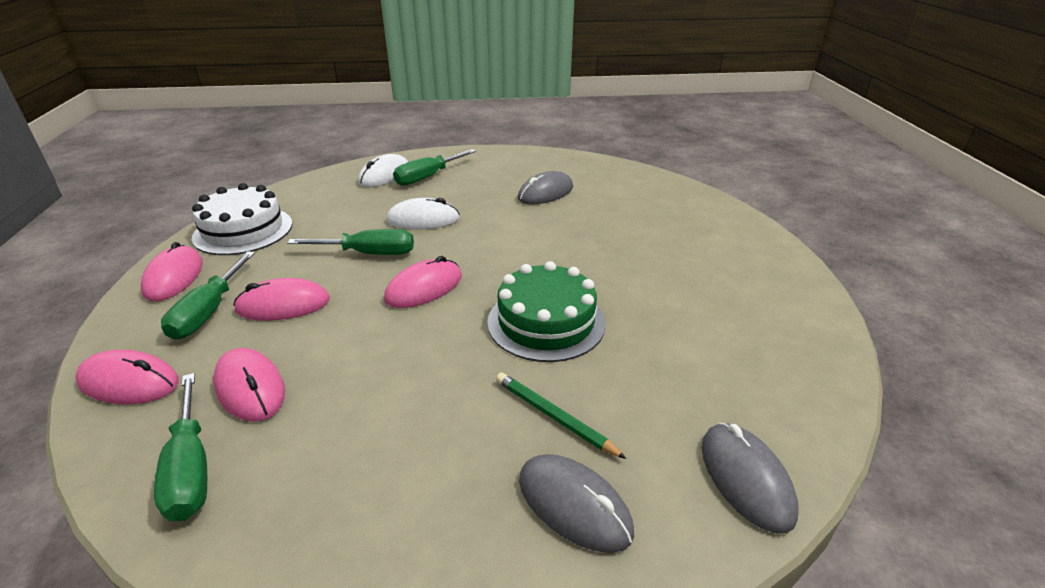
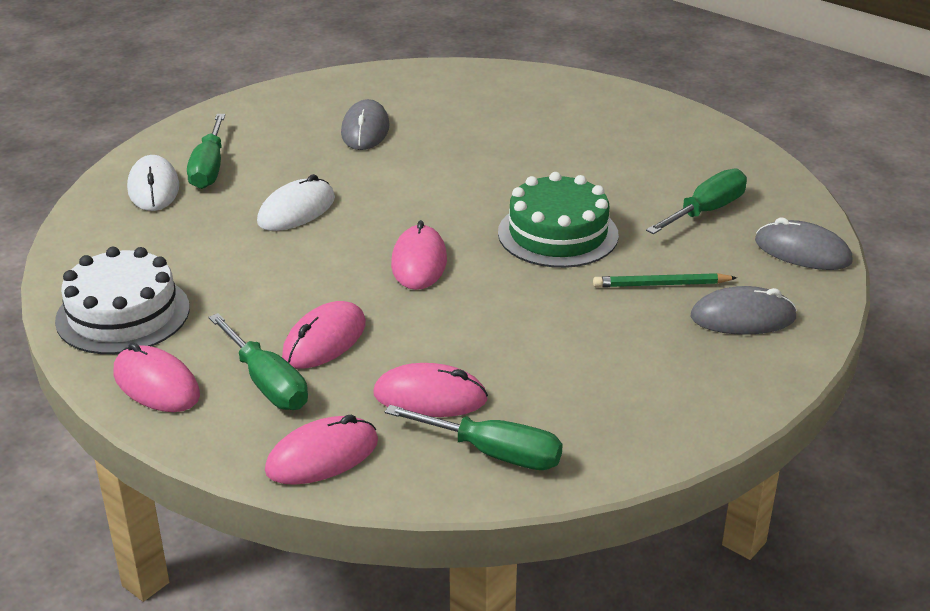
camera: 45 degrees left, 0 degrees up
(369, 253) = (309, 264): green screwdriver -> green screwdriver (706, 211)

